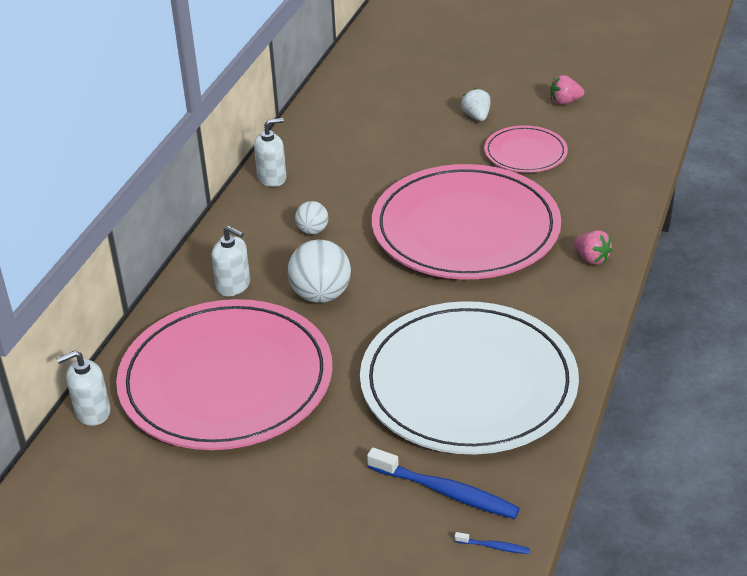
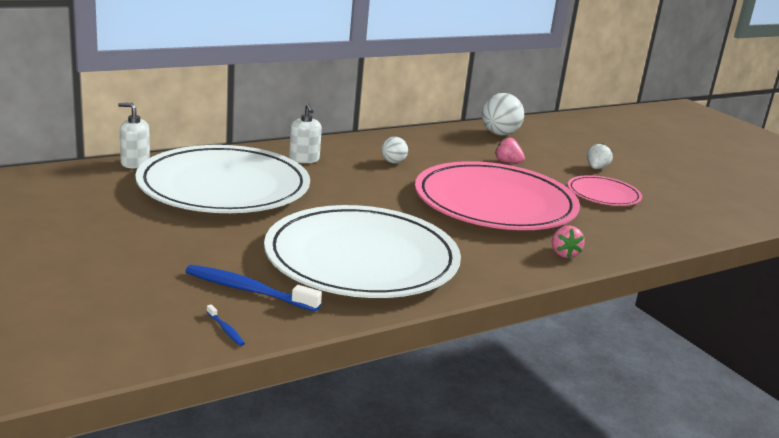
camera: 35 degrees right, 15 degrees down
(226, 380) = (224, 186): pink plate -> white plate
(272, 178) = (410, 136): white soap dispenser -> none
(321, 295) = (346, 184): white ball -> white ball (499, 134)
(445, 491) = (249, 290): blue toothbrush -> blue toothbrush turned 135 degrees clockwise
(564, 102) = (678, 188): pink strawberry -> pink strawberry (507, 162)

